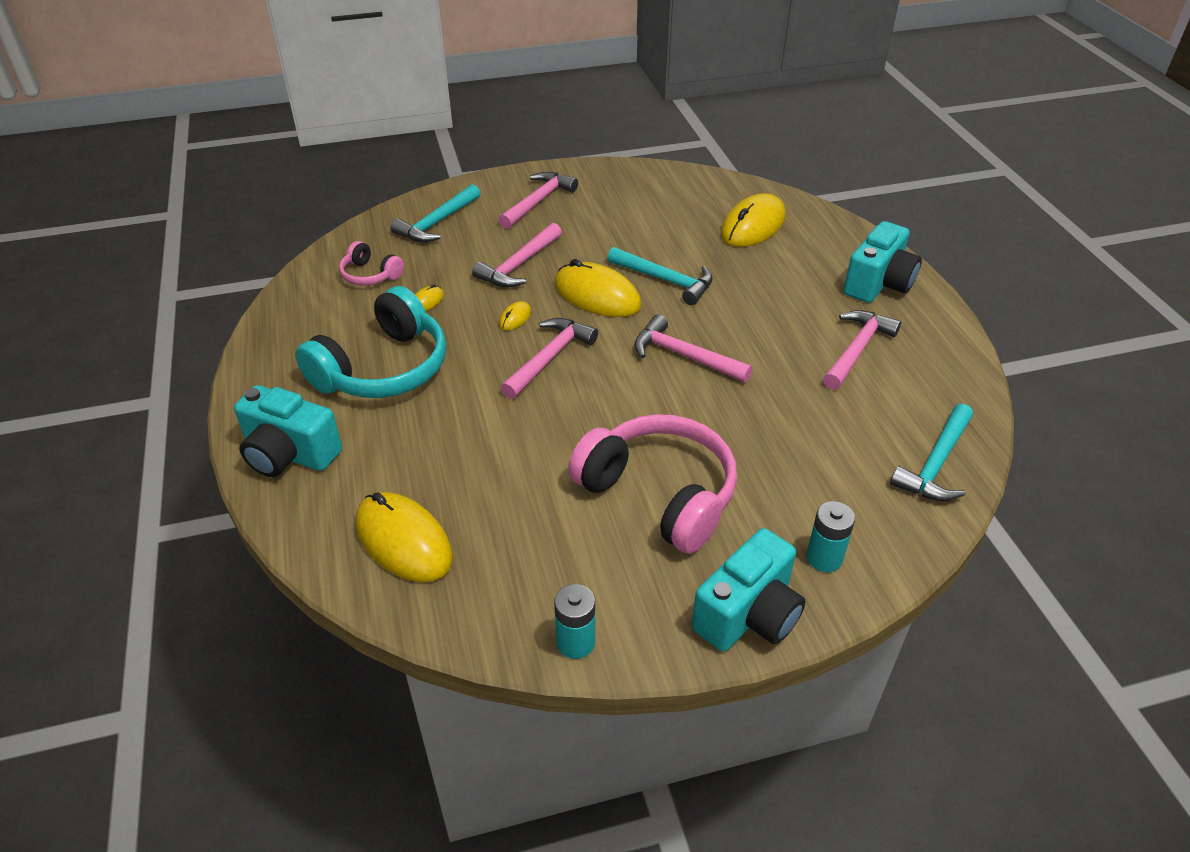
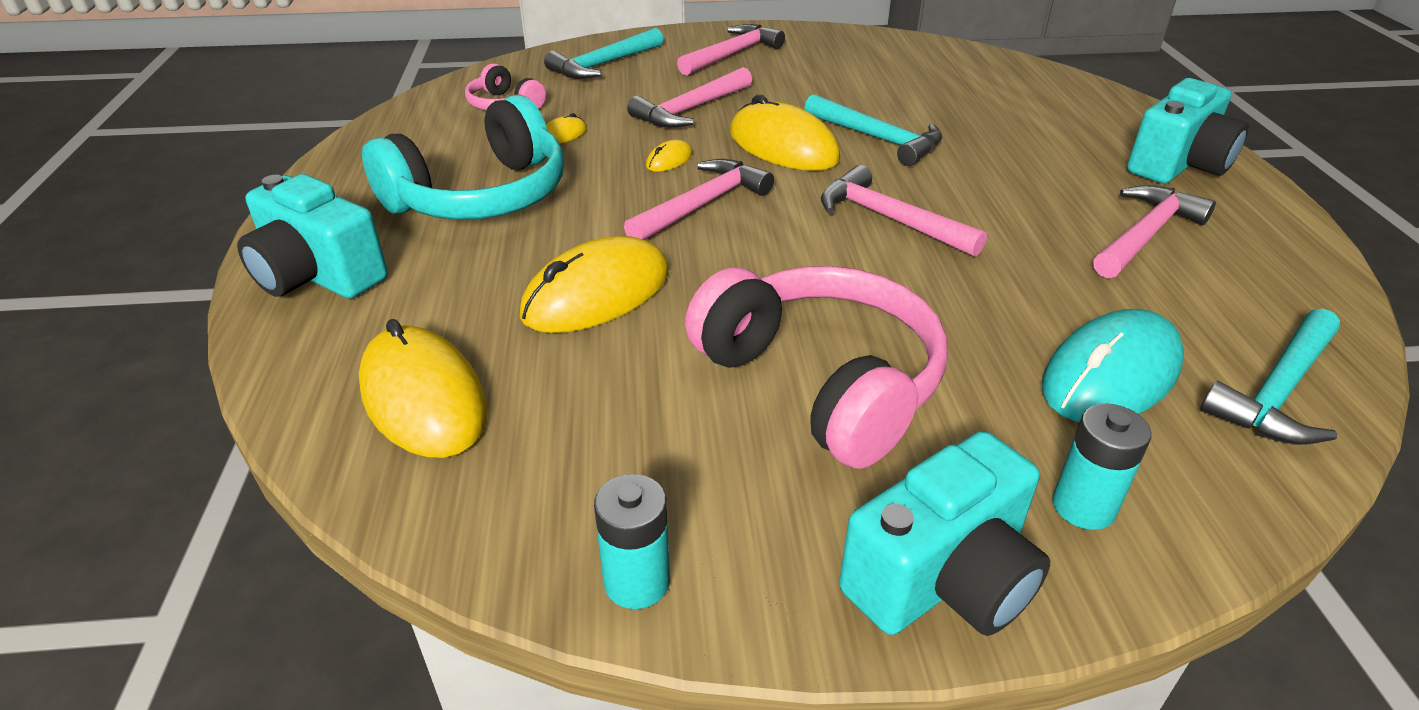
camera: 10 degrees right, 5 degrees down
(753, 226) = (1003, 95): yellow mouse -> yellow mouse (596, 294)
(837, 465) = (1110, 375): none -> turquoise mouse

